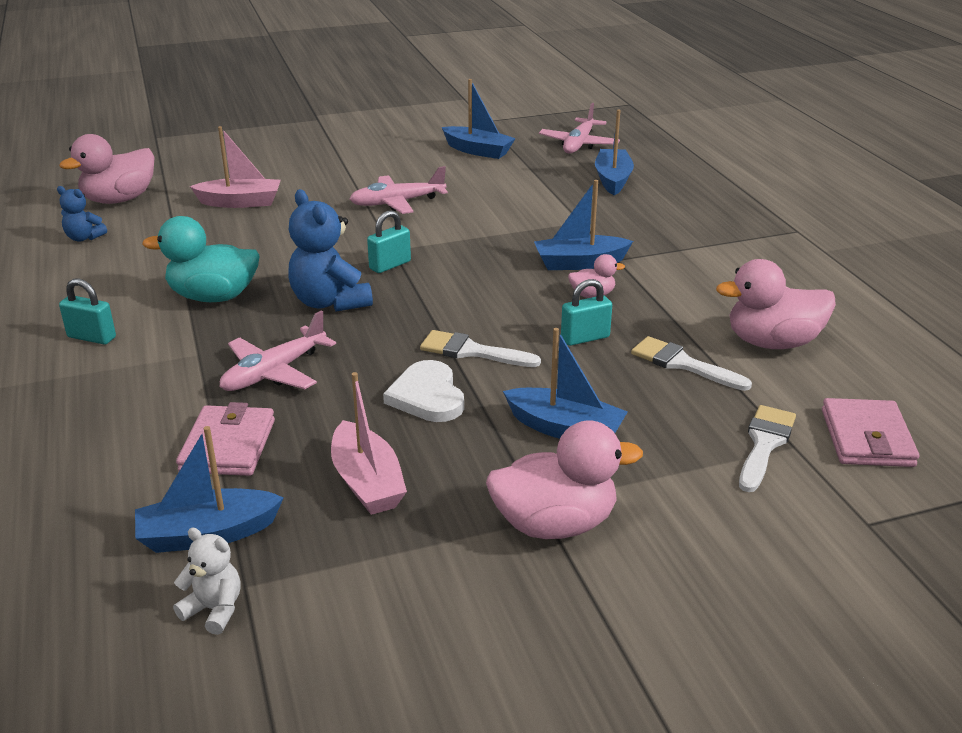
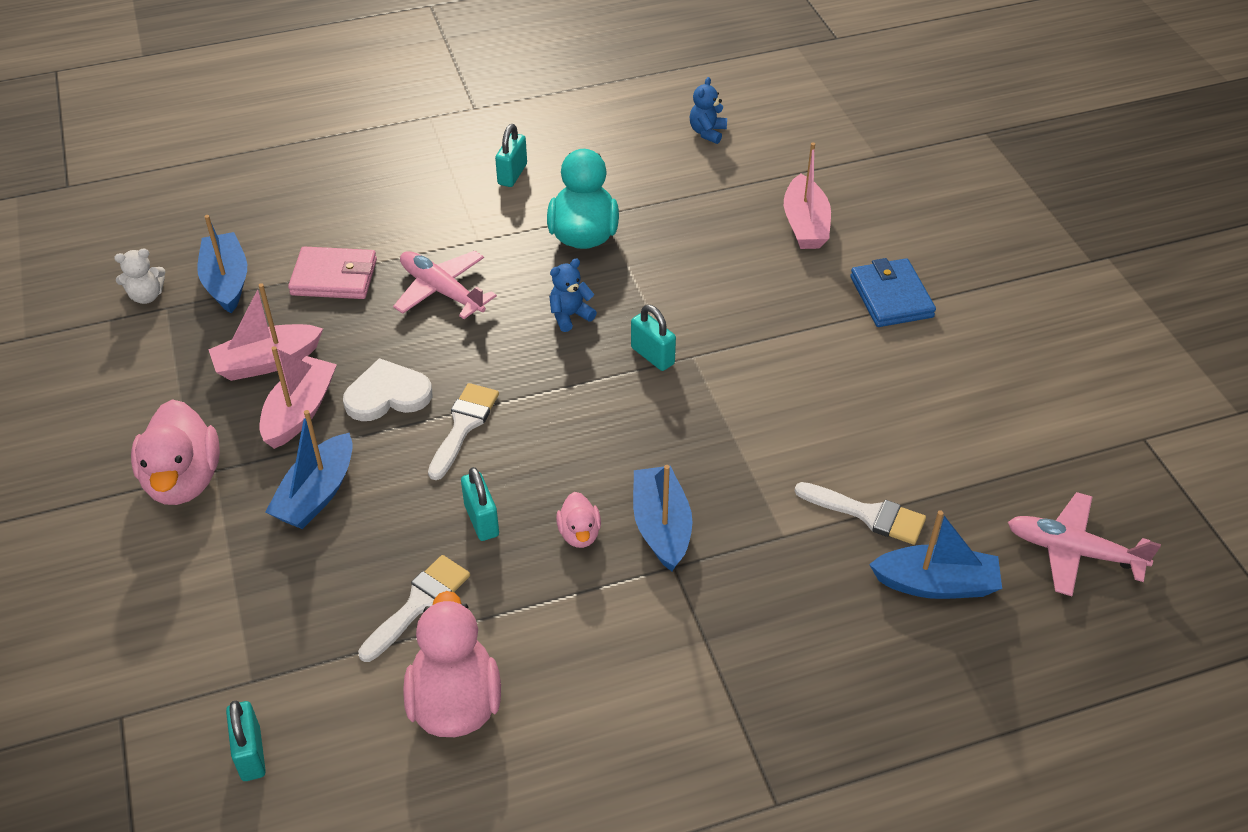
camera: 90 degrees right, 15 degrees up
(119, 199) = (801, 138): pink duck -> none
(214, 610) = (146, 296): white teddy bear -> white teddy bear turned 45 degrees clockwise
(330, 302) = (570, 315): blue teddy bear -> blue teddy bear, size x0.54
(339, 177) = (891, 297): none -> blue wallet
(397, 203) = (821, 353): pink plane -> none
(449, 450) = (300, 412): none -> pink boat
(478, 151) = (1015, 429): blue boat -> none
(764, 444) = (260, 655): white brush -> white brush (868, 514)
(867, 438) = (251, 754): pink wallet -> turquoise padlock

